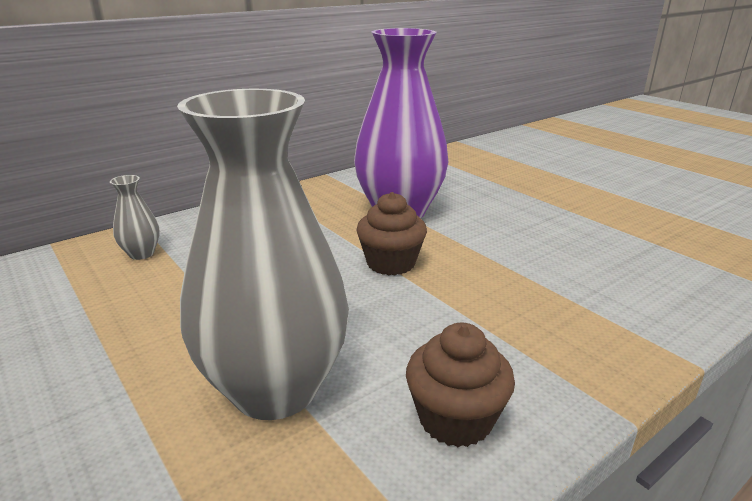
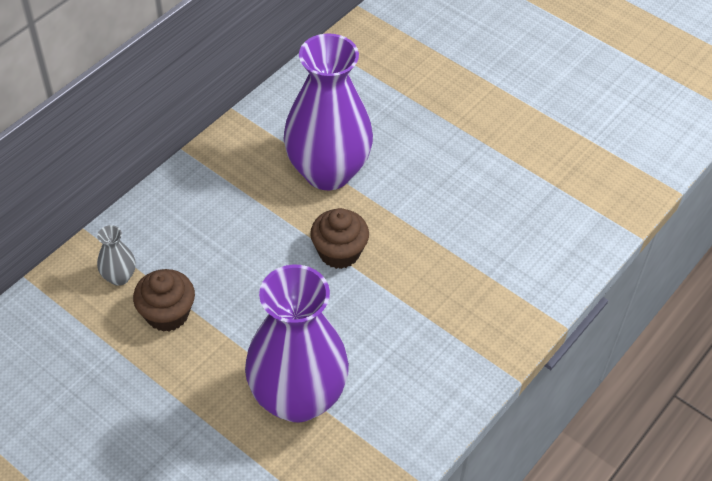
camera: 15 degrees left, 25 degrees up
(275, 389) = (298, 398): grey vase -> purple vase
(455, 419) = (415, 399): brown cupcake -> brown cupcake (167, 314)

